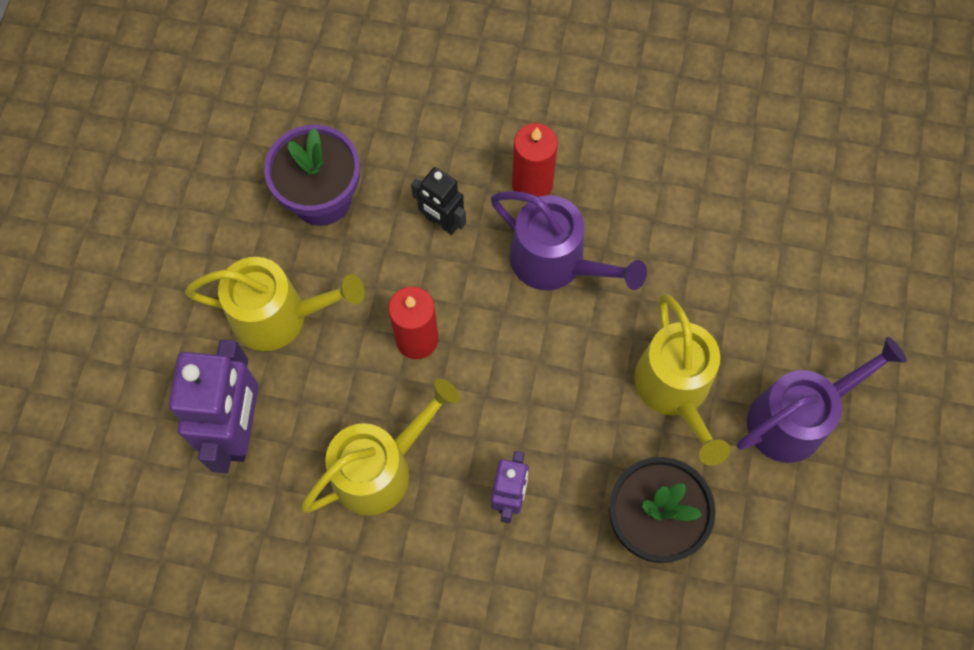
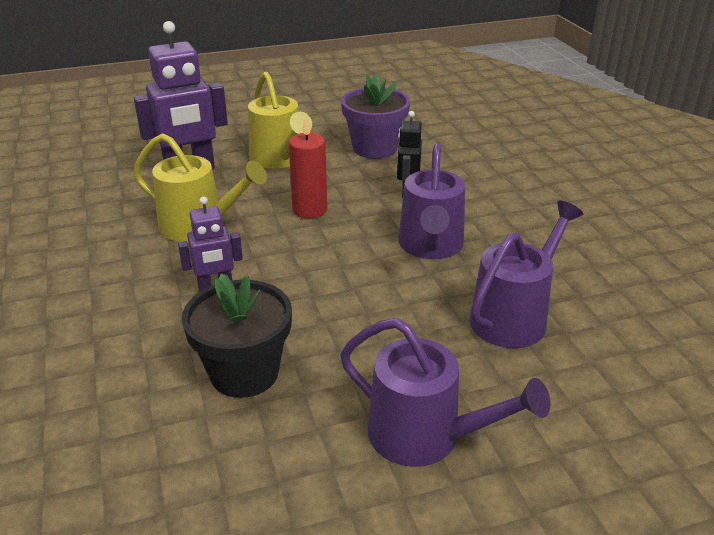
camera: 60 degrees right, 35 degrees down
(532, 184) = (479, 216): red candle -> none
(675, 390) = (382, 344): yellow watering can -> none
(698, 262) = (514, 317): none -> purple watering can

